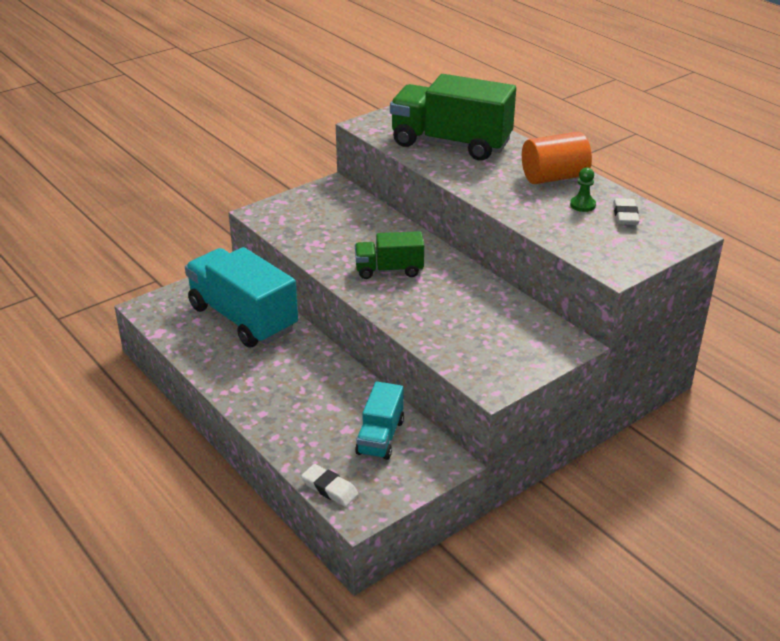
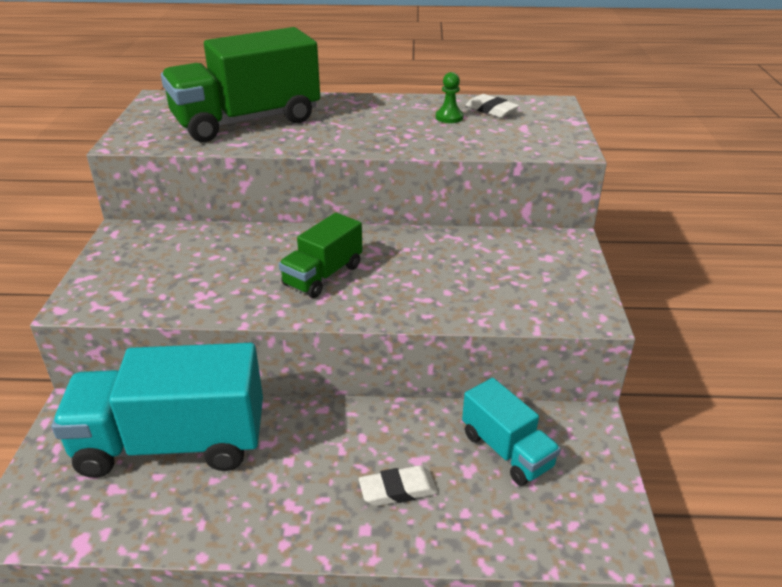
camera: 50 degrees left, 0 degrees up
(329, 488) = (559, 545): white eraser -> white eraser (398, 490)
(554, 177) = (386, 109): orange cylinder -> none

